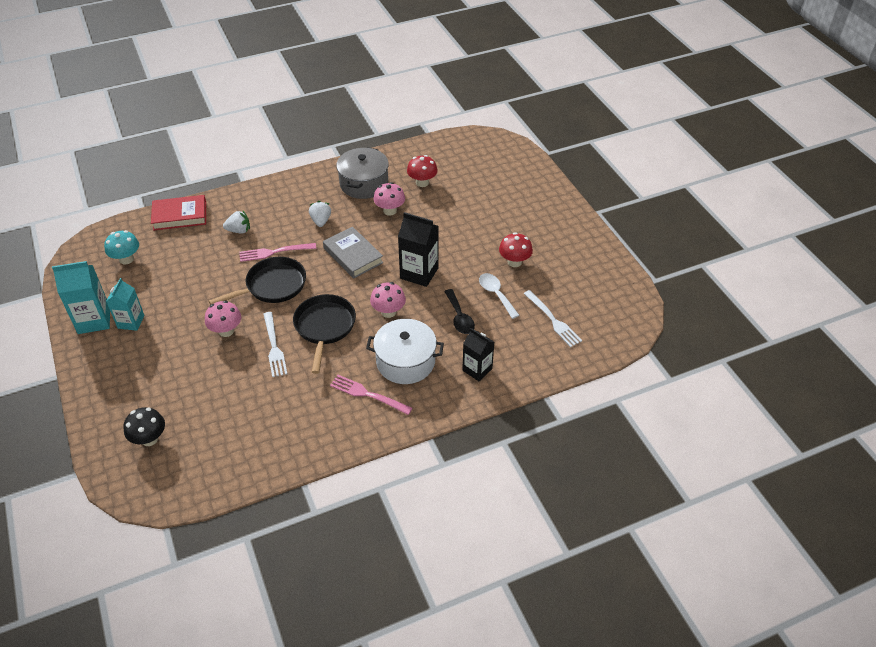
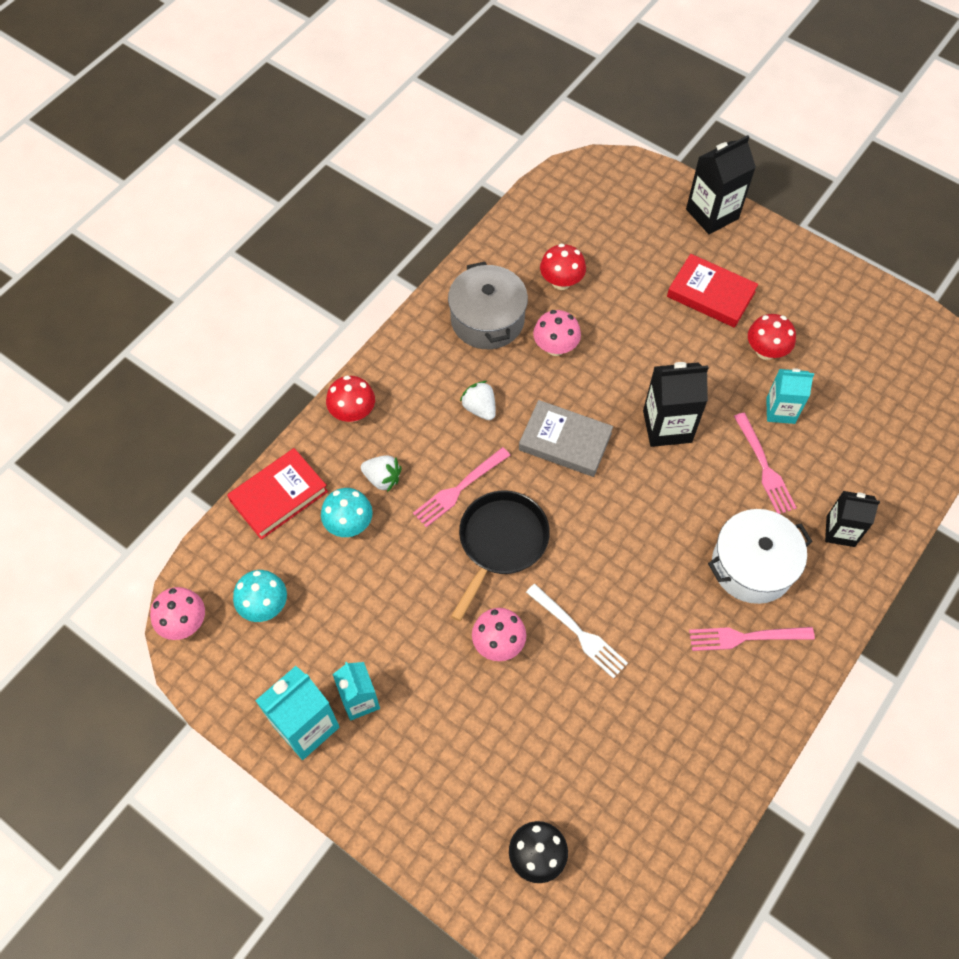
camera: 30 degrees left, 15 degrees up
(202, 243) = (349, 524): none -> turquoise mushroom
(239, 230) = (382, 478): white strawberry -> white strawberry turned 60 degrees clockwise
(252, 196) = (353, 412): none -> red mushroom
(324, 327) = (617, 570): black pan -> none
(388, 312) = (676, 504): pink mushroom -> pink mushroom (184, 623)
(459, 317) = (764, 467): black spoon -> pink fork
(496, 294) = (780, 410): white spoon -> turquoise carton
(506, 222) = (710, 294): none -> red book
(543, 185) = (712, 214): none -> black carton
(553, 320) = (871, 414): white fork -> none

